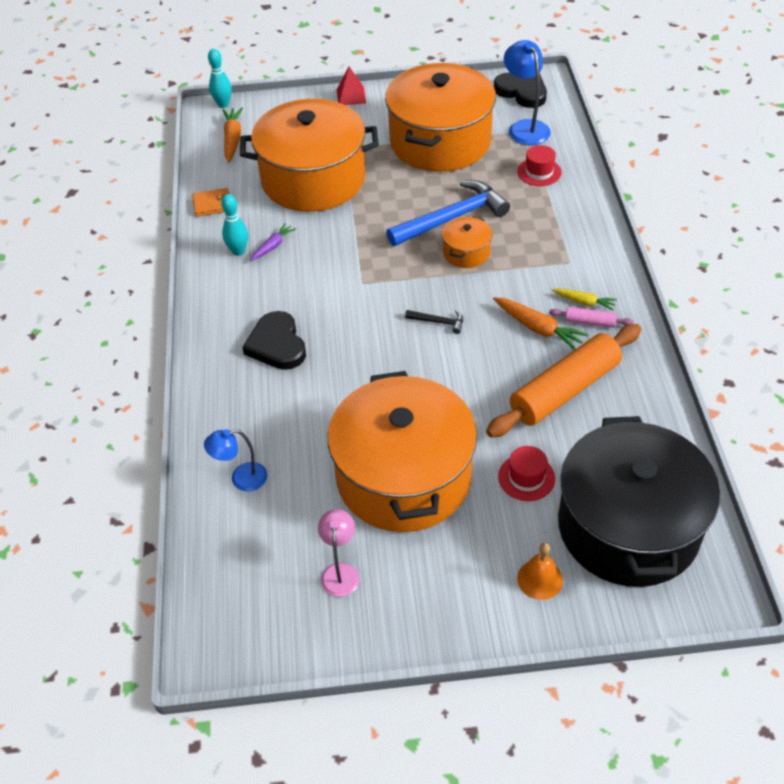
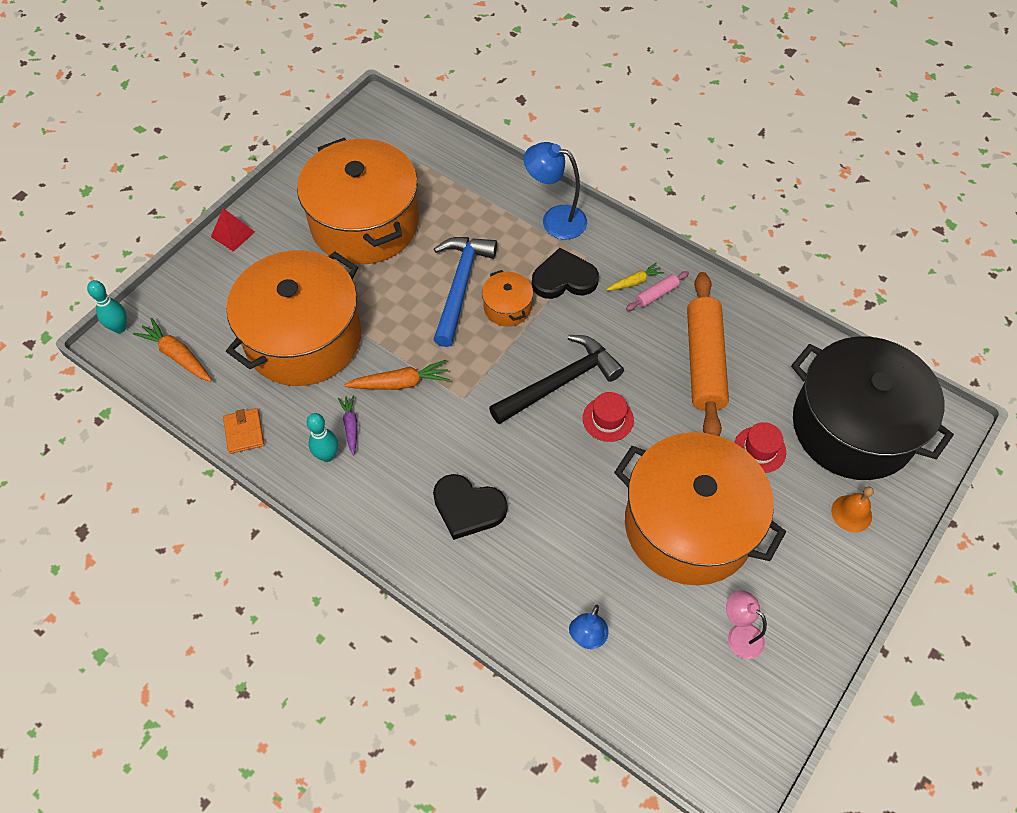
camera: 50 degrees left, 10 degrees up
(212, 204) = (244, 432): orange wallet -> orange wallet turned 45 degrees counterclockwise
(438, 322) = (560, 382): black hammer -> black hammer, size x2.33
(522, 91) = (373, 130): black heart -> black heart (564, 278)
(525, 127) = (415, 162): blue lamp -> blue lamp (555, 219)
(538, 328) = (631, 328): orange carrot -> orange carrot (400, 383)
(539, 172) = (474, 195): red hat -> red hat (608, 419)

